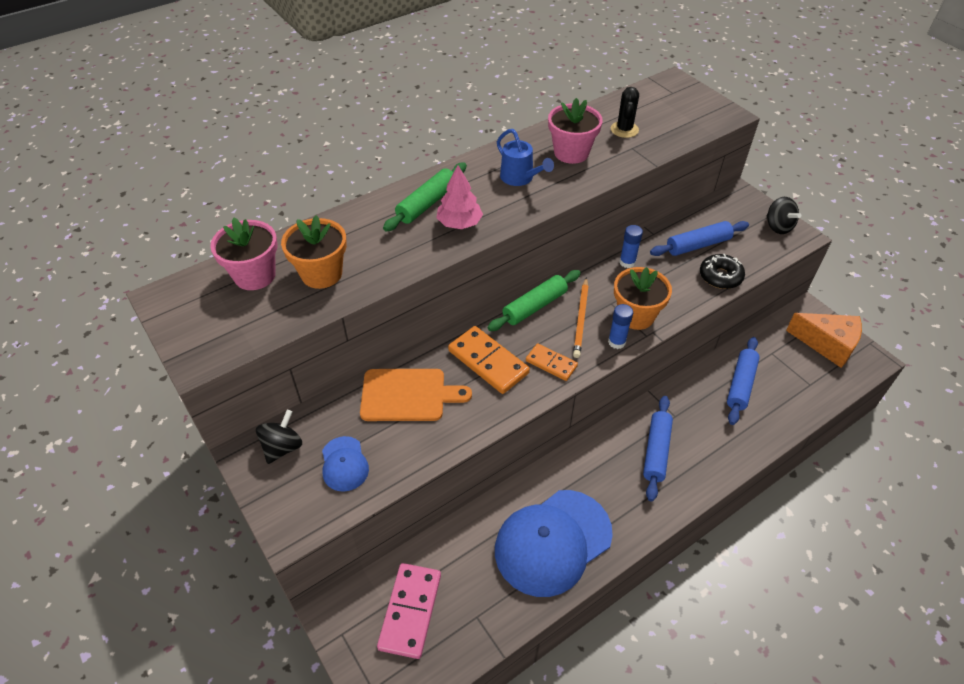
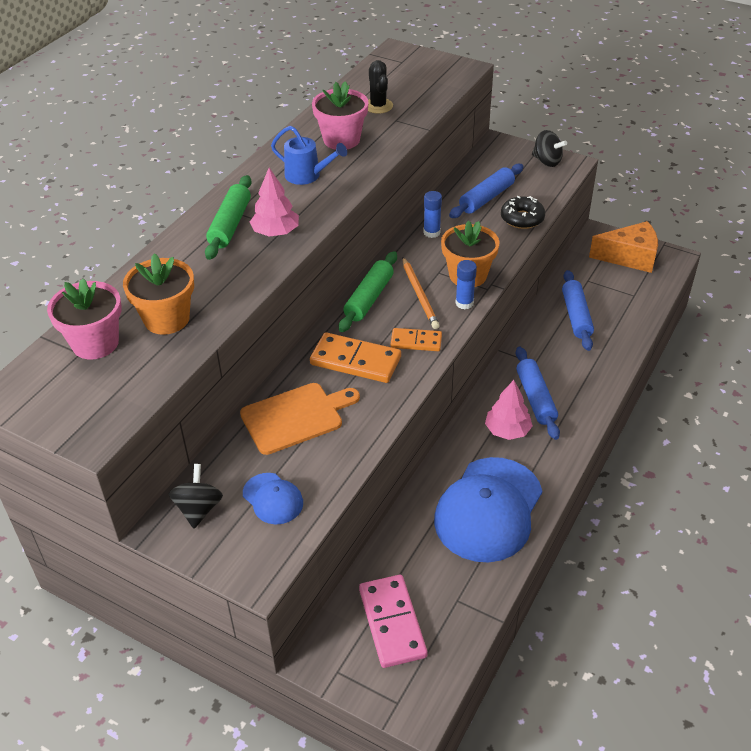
camera: 25 degrees left, 5 degrees down
(612, 472) = (507, 430): none -> pink tree

